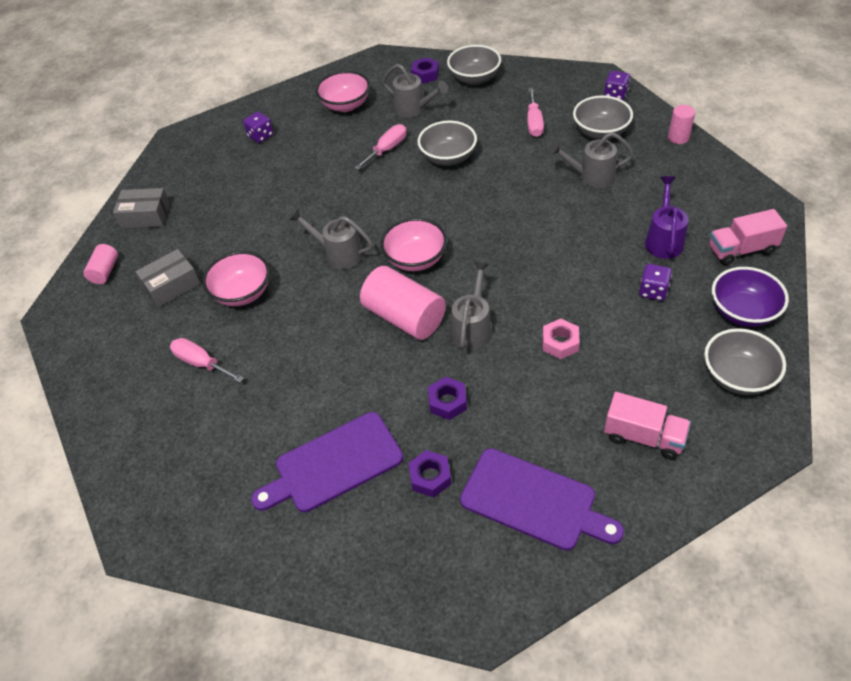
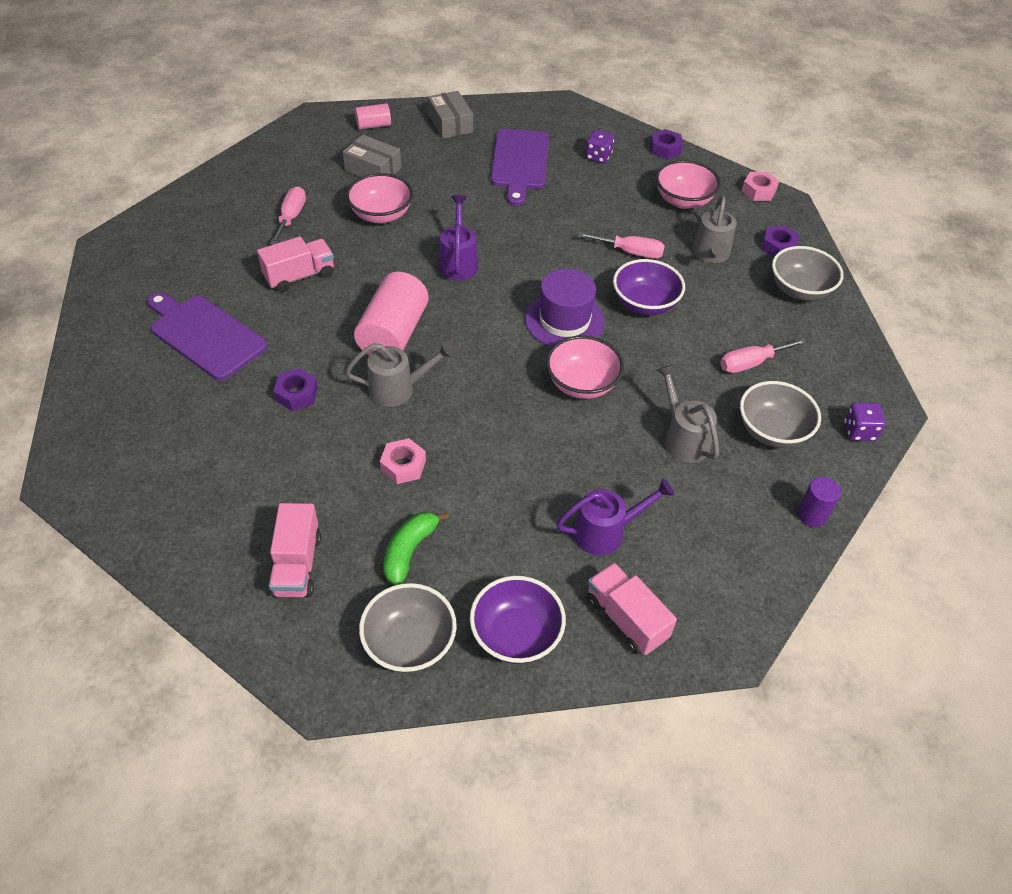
camera: 60 degrees right, 0 degrees up
(291, 372) = (299, 276): none -> pink truck
(338, 254) = (458, 262): grey watering can -> purple watering can
(360, 65) = (758, 191): none -> pink nut
(415, 259) = (476, 320): pink bowl -> pink bowl (582, 384)
(430, 477) = (206, 404): purple nut -> purple nut (665, 149)
(443, 206) = (564, 320): none -> purple hat
(448, 158) = (645, 304): grey bowl -> purple bowl
(534, 501) = (196, 488): purple cutting board -> purple cutting board (520, 163)
(649, 358) = (409, 551): none -> green banana
(653, 291) = (514, 536): purple dice -> none
(678, 137) = (811, 515): pink cylinder -> purple cylinder

